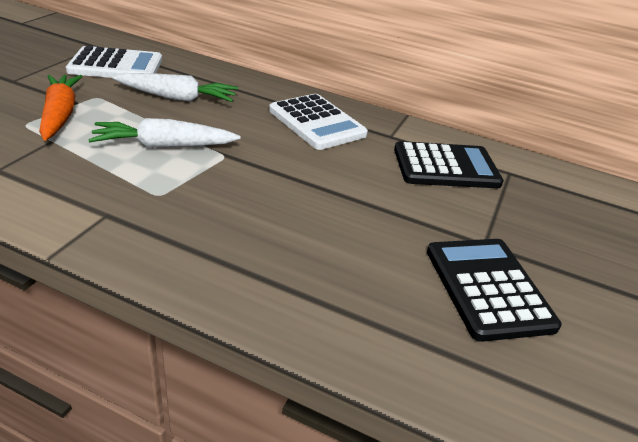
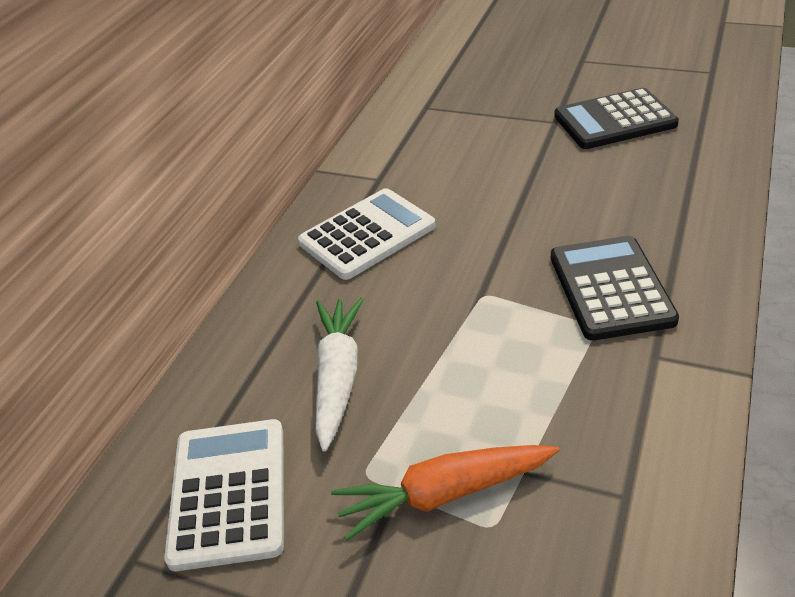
camera: 85 degrees left, 5 degrees up
(164, 146) = (486, 351): white carrot -> none
(446, 167) = (433, 142): black calculator -> black calculator (611, 288)

